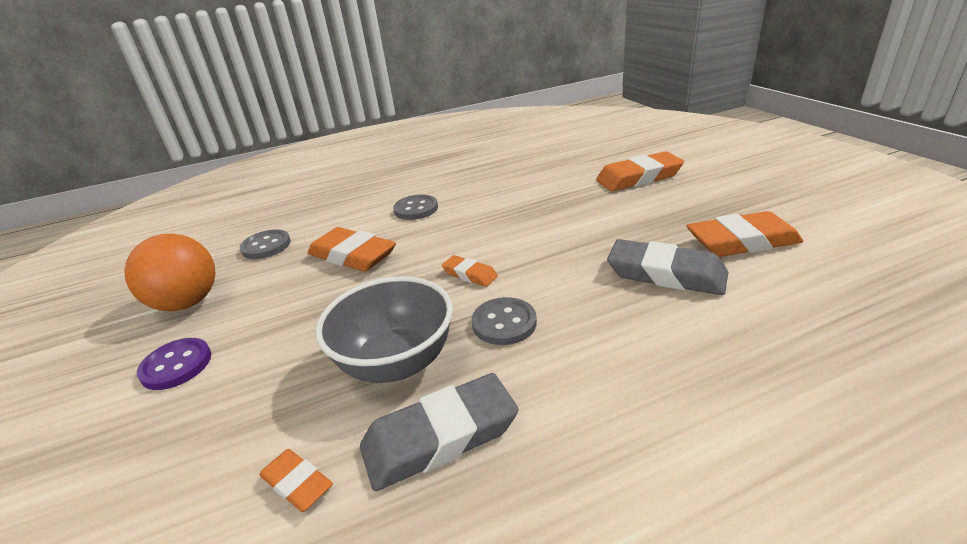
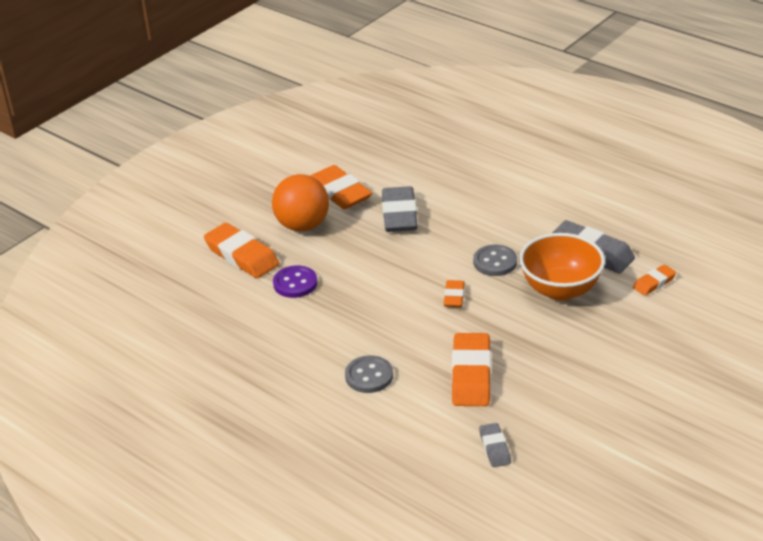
camera: 120 degrees left, 5 degrees up
(176, 365) = (646, 386): purple button -> purple button (295, 283)
(187, 303) = (597, 437): orange ball -> orange ball (302, 225)
(266, 246) = (494, 448): grey button -> grey eraser
(297, 483) = (654, 283): orange eraser -> orange eraser turned 45 degrees clockwise
(397, 362) = (560, 289): grey bowl -> orange bowl

